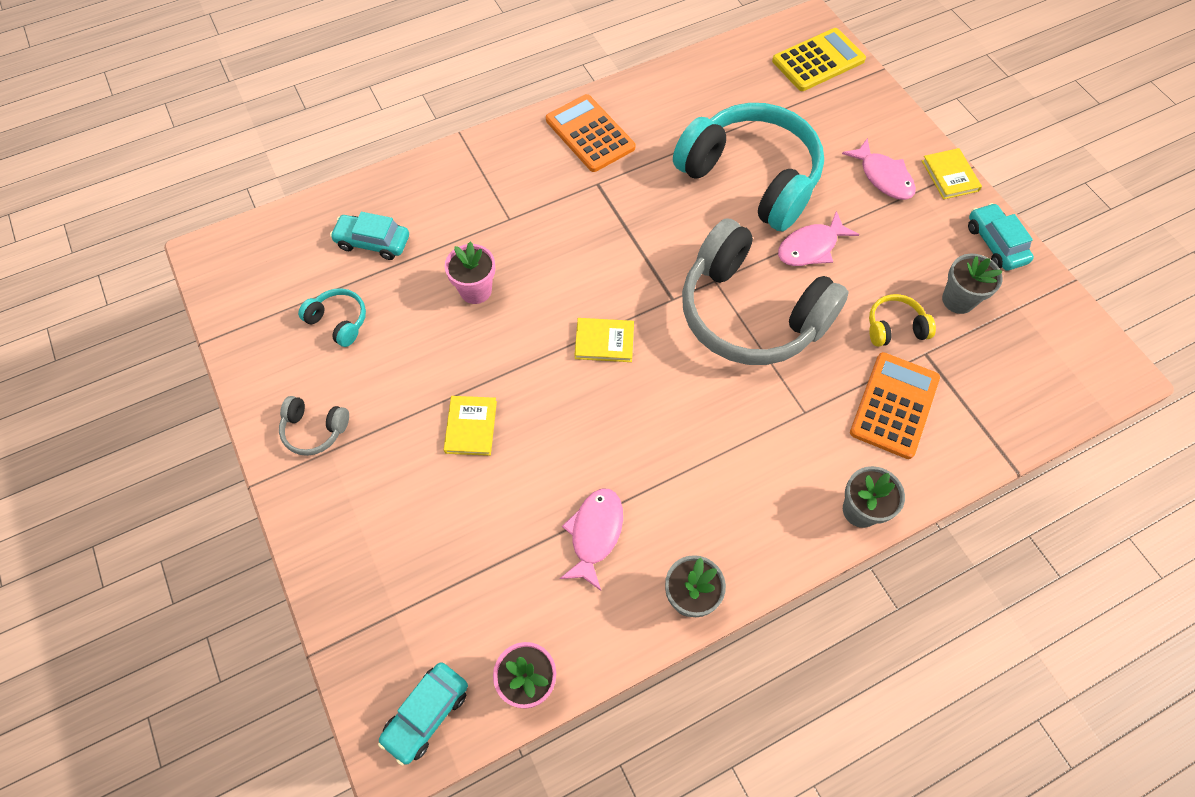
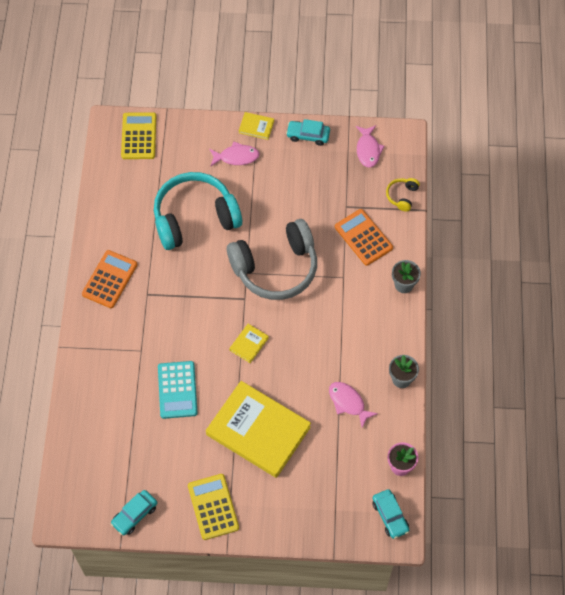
camera: 60 degrees left, 0 degrees up
(315, 429) = (213, 507): grey headphones -> yellow calculator
(338, 321) = (152, 468): turquoise headphones -> none
(373, 242) = (110, 428): turquoise car -> turquoise car (134, 515)
(471, 427) = (258, 431): yellow book -> yellow book, size x2.45
(475, 290) = (177, 390): pink flower pot -> turquoise calculator
(590, 134) = (109, 279): orange calculator -> orange calculator turned 120 degrees clockwise
(811, 247) = (256, 217): pink fish -> pink fish (368, 150)
(894, 327) = (324, 210): yellow headphones -> yellow headphones (402, 196)
(958, 300) = (327, 173): grey flower pot -> none

